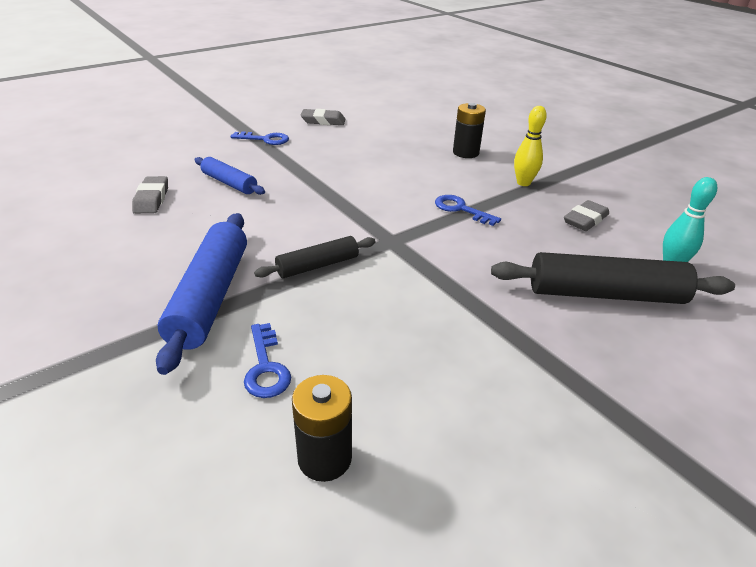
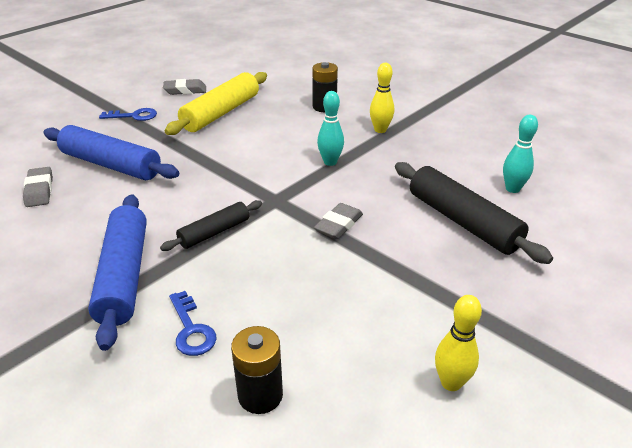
camera: 10 degrees left, 0 degrees up
(229, 183) = (111, 165): blue rolling pin -> blue rolling pin, size x1.73
(354, 146) = (221, 113): none -> yellow rolling pin
(460, 209) = (330, 162): blue key -> turquoise bowling pin
(562, 487) = (451, 383): none -> yellow bowling pin
(585, 220) = (437, 158): grey eraser -> grey eraser (338, 225)
(605, 294) = (463, 221): black rolling pin -> black rolling pin turned 60 degrees clockwise

